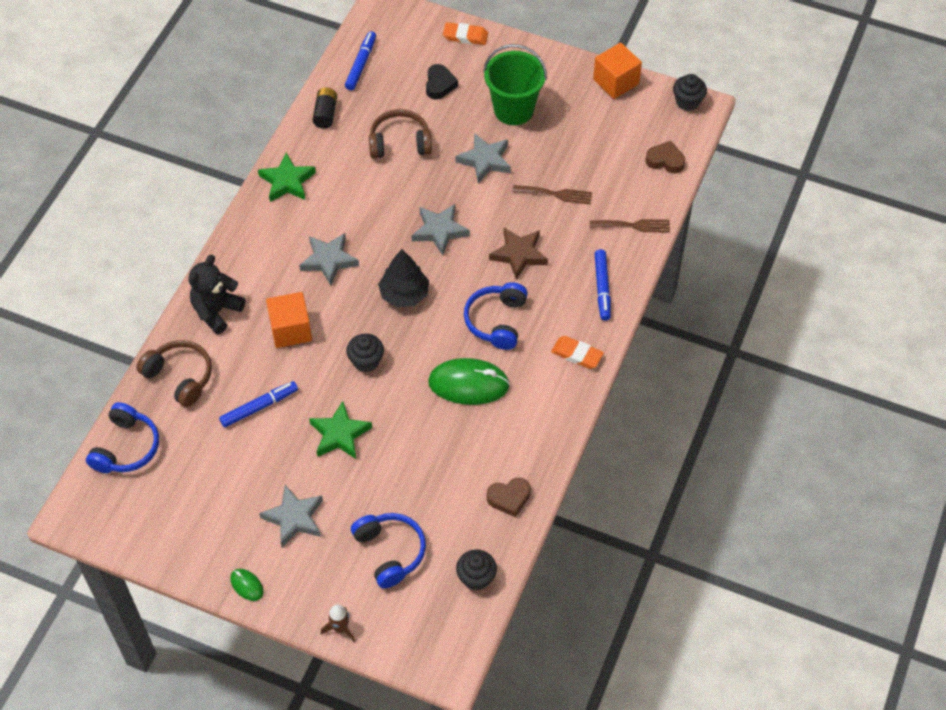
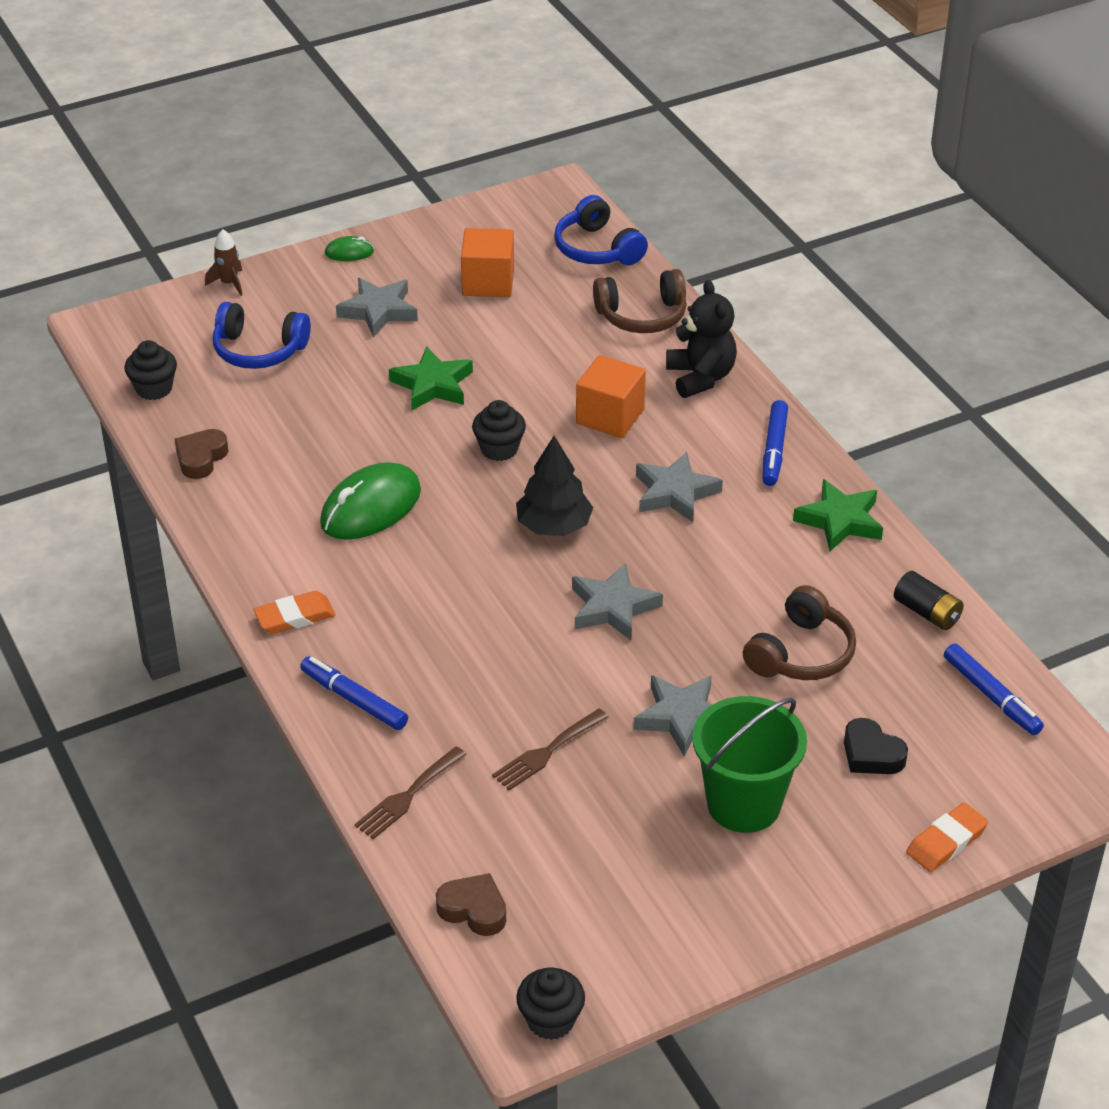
camera: 130 degrees right, 15 degrees down
(259, 407) = (537, 349): blue marker -> blue marker (774, 450)
(497, 321) = (423, 578): blue headphones -> none
(519, 254) = (494, 656): brown star -> none
(616, 82) = (679, 959): orange cube -> orange cube (488, 282)
(665, 160) = (473, 909): brown heart -> brown heart turned 120 degrees counterclockwise

